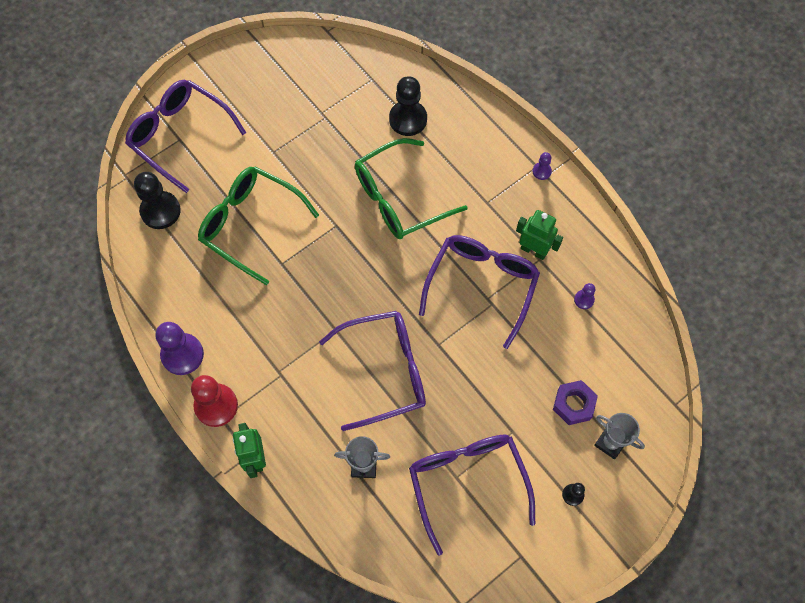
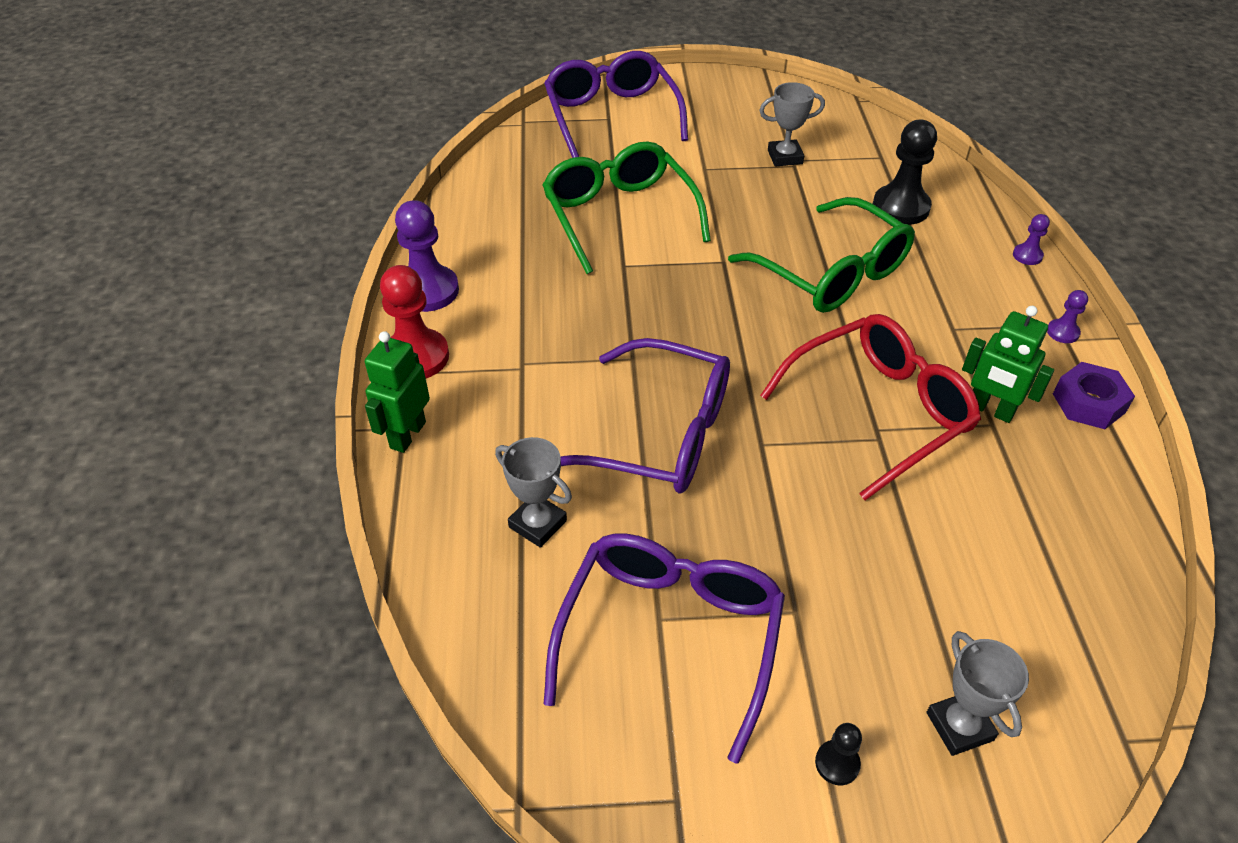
camera: 35 degrees right, 20 degrees down
(160, 211) = (531, 163): black pawn -> none
(315, 113) = (785, 157): none -> grey trophy
(400, 198) = (831, 272): green glasses -> green glasses turned 135 degrees counterclockwise
(481, 286) = (878, 412): purple glasses -> red glasses
(533, 250) = (990, 410): green robot -> green robot turned 150 degrees clockwise
(573, 404) = (927, 633): purple nut -> purple nut (1088, 403)
(584, 300) = (1036, 506): purple pawn -> purple pawn (1027, 255)

